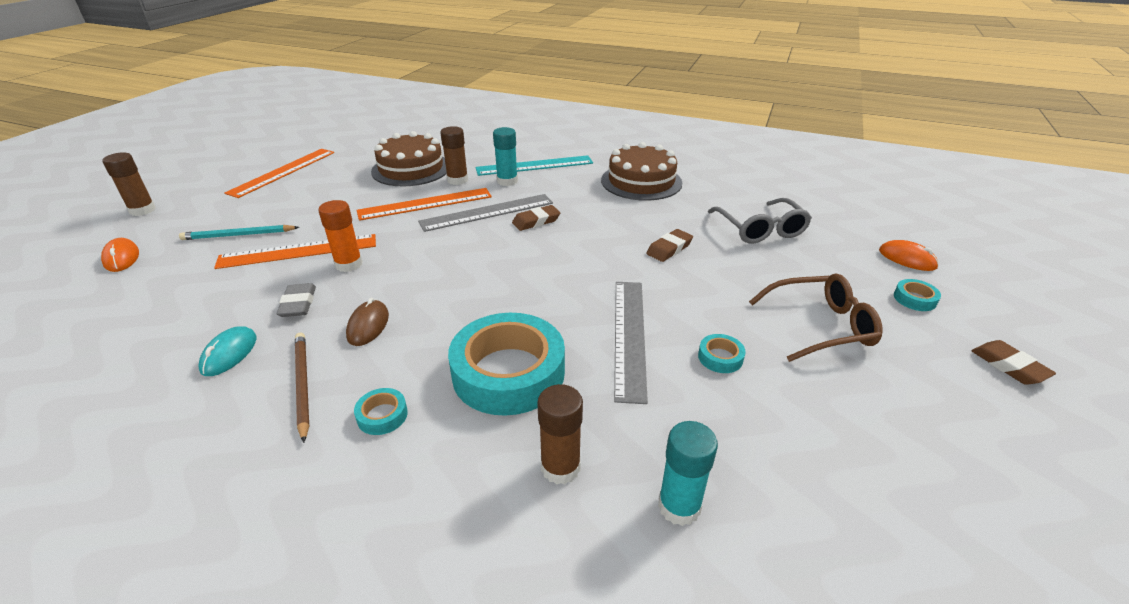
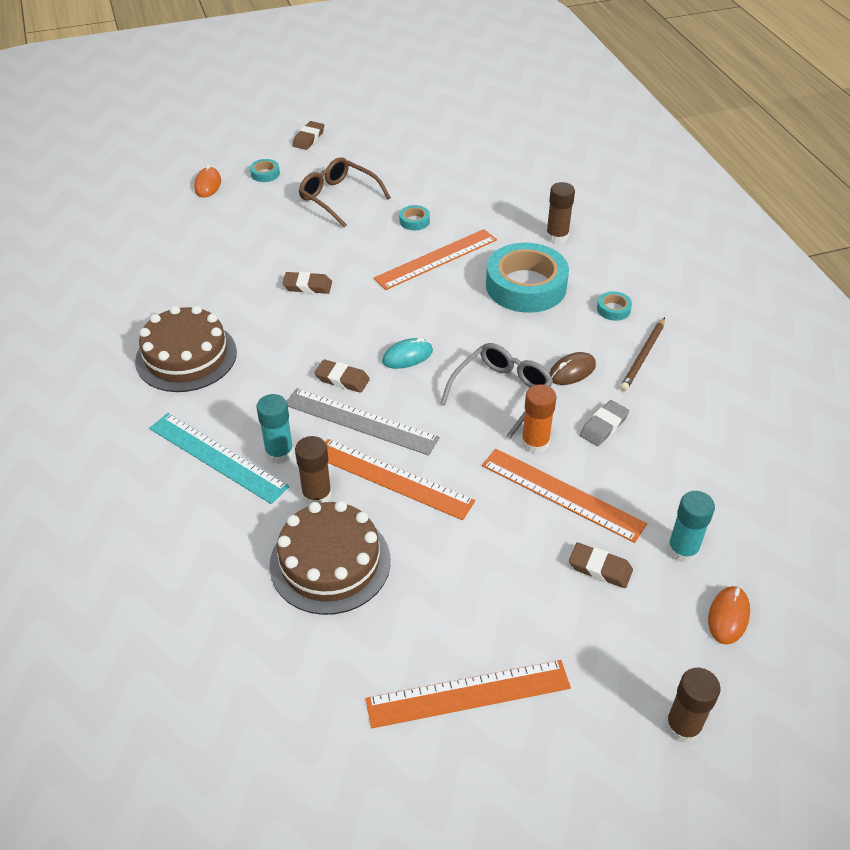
camera: 130 degrees left, 10 degrees up
(229, 354) = (676, 412): turquoise mouse -> turquoise mouse (407, 356)
(238, 235) = (600, 568): turquoise pencil -> brown eraser
(629, 336) = (436, 259): grey ruler -> orange ruler
(679, 506) = (530, 199): turquoise glue stick -> turquoise glue stick (682, 550)
(760, 229) = (224, 255): grey glasses -> grey glasses (501, 392)

